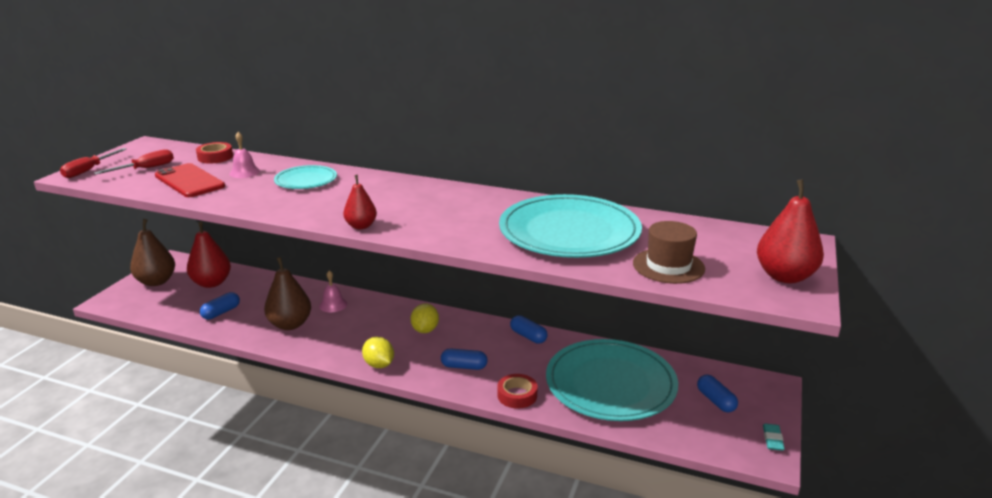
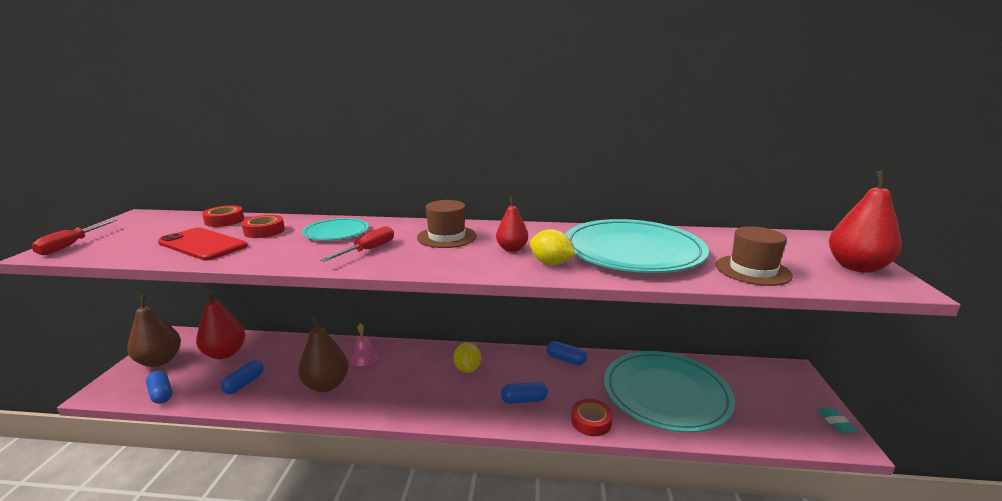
camera: 15 degrees left, 5 degrees down
(146, 169) = (145, 237): red screwdriver -> red screwdriver (368, 250)
(244, 172) = (264, 231): pink bell -> red tape
(361, 226) = (424, 268): red pear -> red pear (512, 249)
(379, 365) = (438, 413): yellow lemon -> yellow lemon (550, 263)
(402, 196) = (446, 237): none -> brown hat
(715, 401) = (762, 394): blue capsule -> blue capsule (161, 394)

